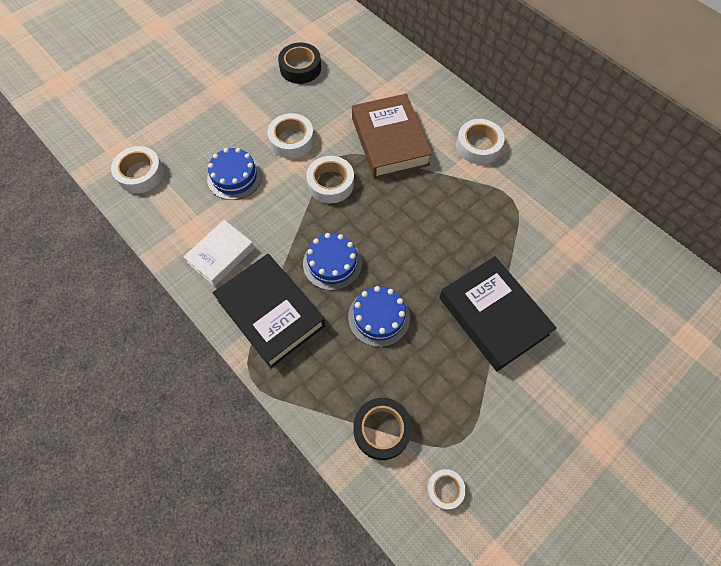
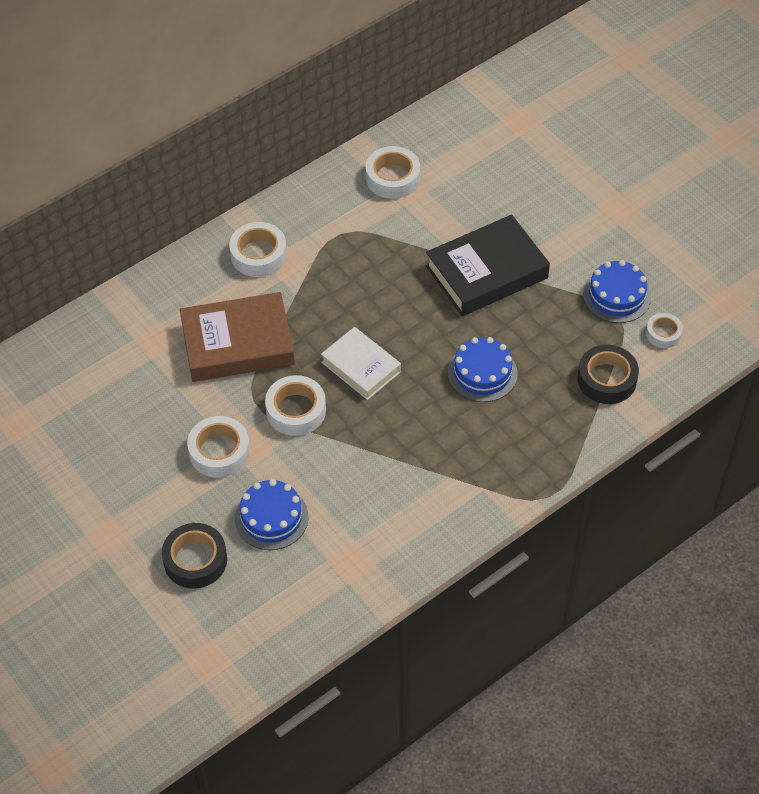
camera: 85 degrees left, 10 degrees down
(140, 174) = (251, 633): white tape -> white tape (392, 178)
(221, 255) = (390, 530): white book -> white book (361, 367)
(271, 313) = (471, 476): black book -> none
(300, 68) = (88, 439): black tape -> black tape (195, 560)
(332, 263) = (411, 413): blue cake -> blue cake (616, 296)

